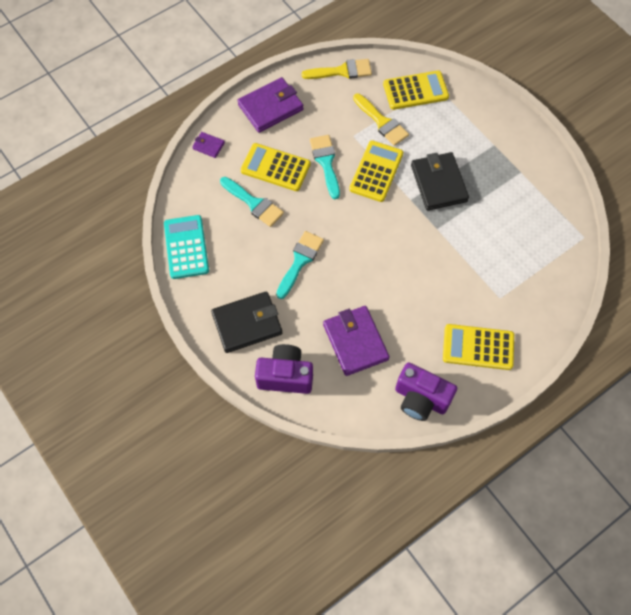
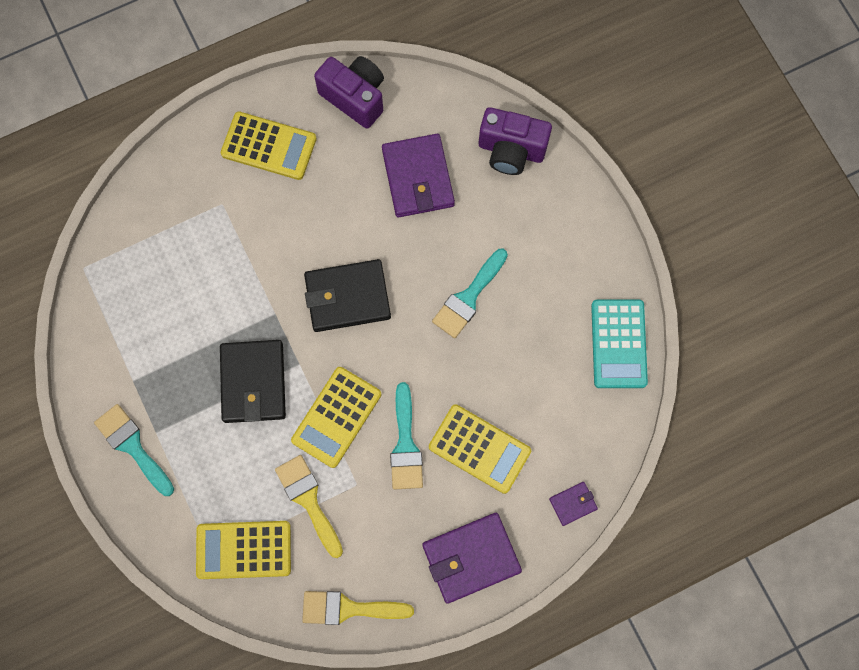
camera: 170 degrees left, 10 degrees up
(208, 146) = (573, 504): purple wallet -> purple wallet turned 60 degrees counterclockwise
(247, 324) = (549, 223): black wallet -> black wallet (347, 297)
(254, 203) = (518, 395): turquoise brush -> turquoise brush (133, 446)

